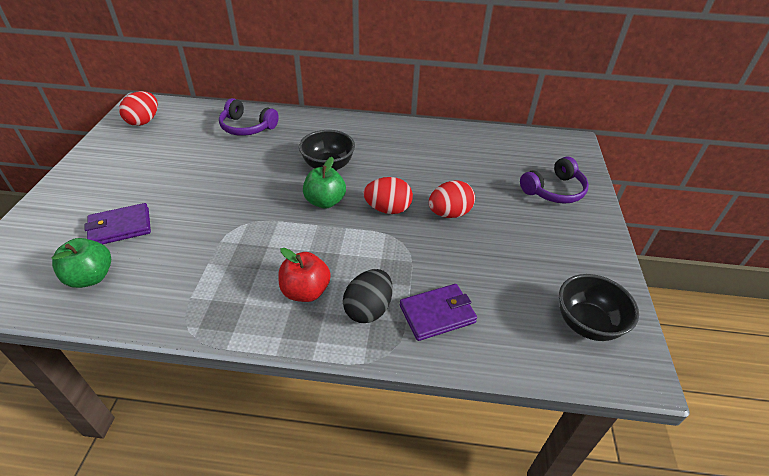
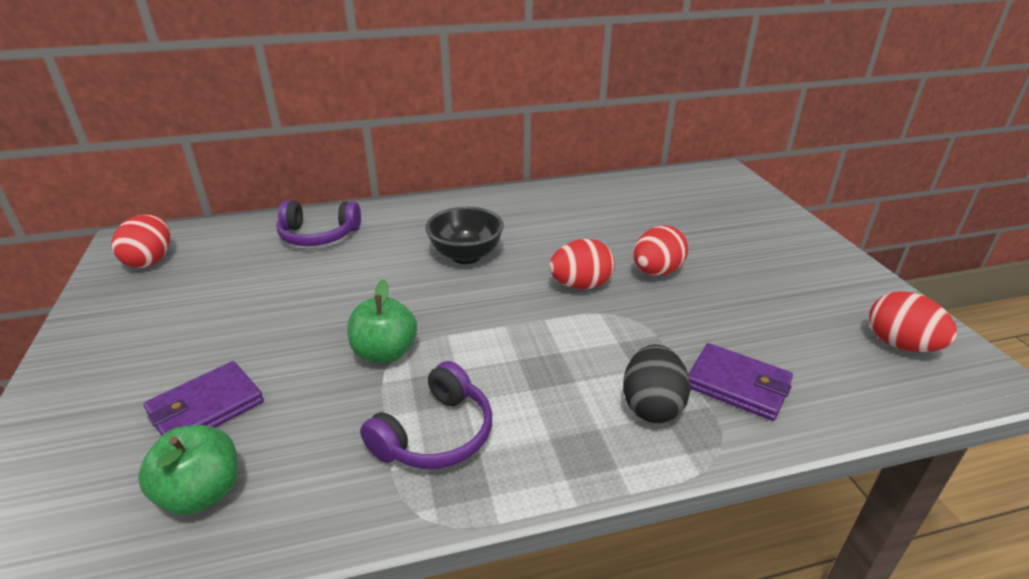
camera: 20 degrees left, 10 degrees down
(305, 291) = (553, 410): red apple -> none
(325, 202) = (494, 296): green apple -> green apple (385, 353)
(437, 314) = (737, 385): purple wallet -> purple wallet turned 75 degrees clockwise
(554, 190) = (747, 221): purple headphones -> purple headphones (435, 434)
(587, 324) = (900, 345): black bowl -> red egg

